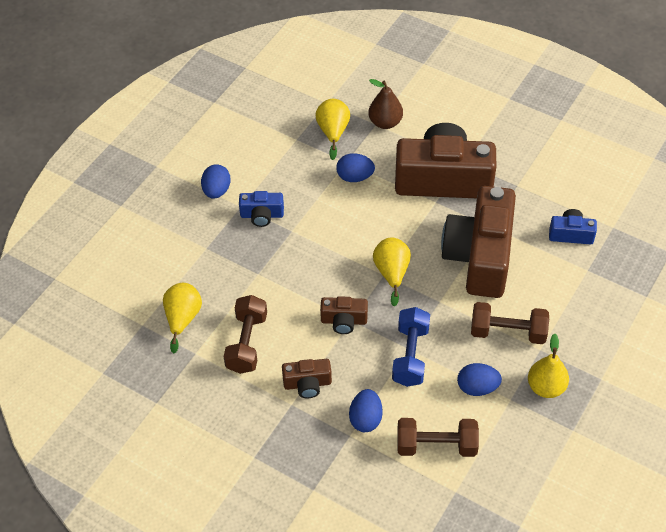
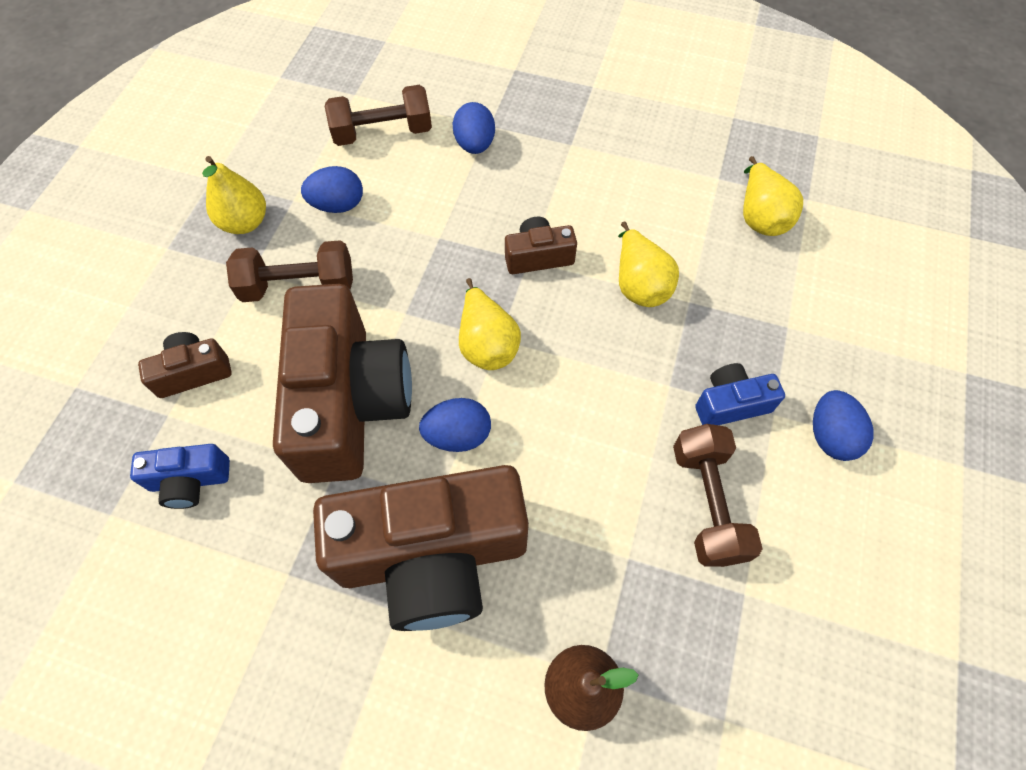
camera: 165 degrees right, 10 degrees up
(247, 343) = (658, 202): brown dumbbell -> brown dumbbell (707, 503)
(307, 384) = (560, 169): brown camera -> brown camera (193, 372)
(333, 132) = (679, 631): yellow pear -> yellow pear (639, 284)
(355, 177) = (600, 523): blue egg -> blue egg (458, 435)
(410, 355) = (434, 228): blue dumbbell -> none

